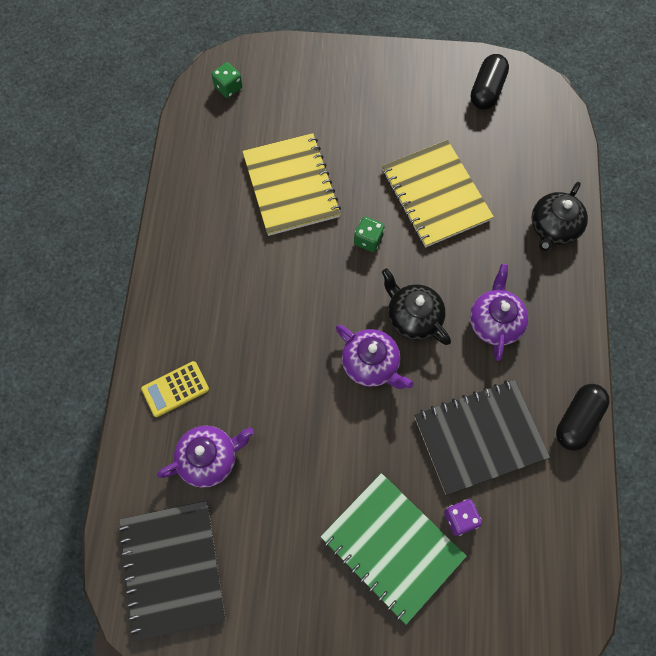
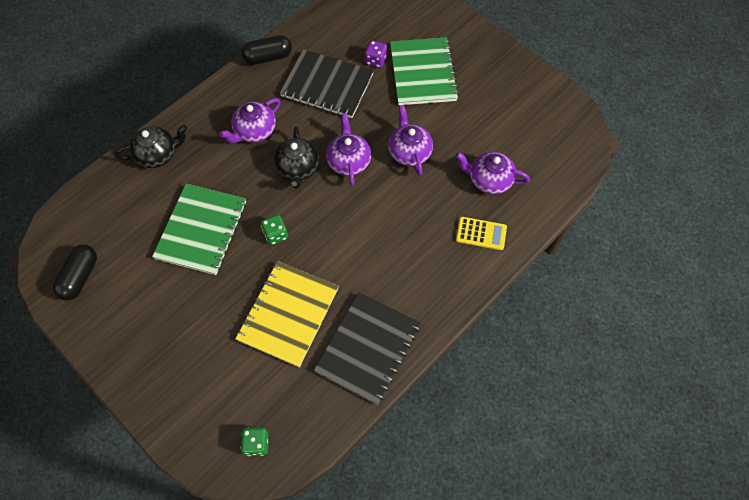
camera: 140 degrees left, 5 degrees down
(172, 569) = (551, 141): black notebook -> black notebook (368, 348)
(319, 425) = (409, 152): none -> purple teapot
(435, 195) = (201, 230): yellow notebook -> green notebook
(486, 90) = (80, 277): black capsule -> black capsule turned 45 degrees counterclockwise

